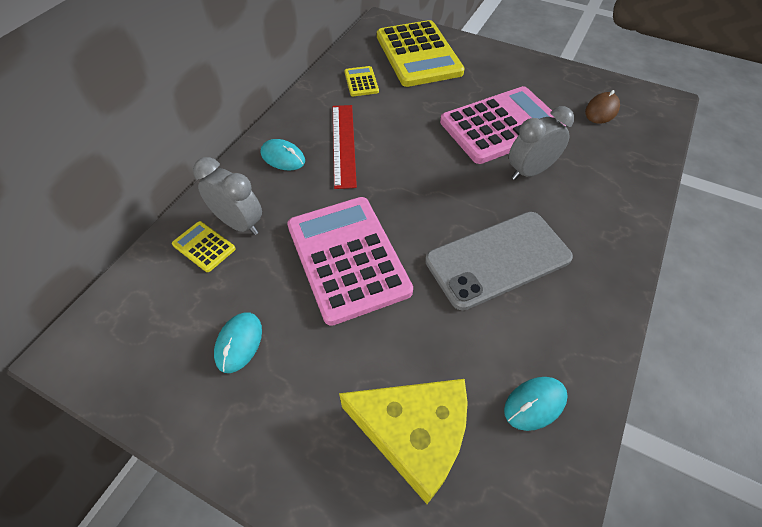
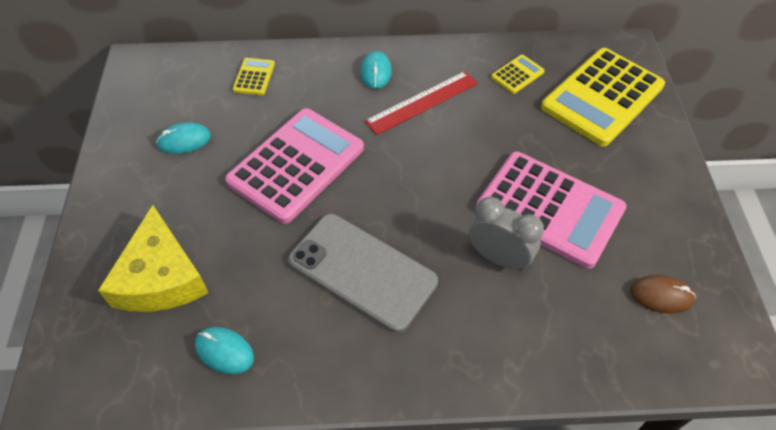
camera: 60 degrees right, 0 degrees up
(239, 223) = (288, 84): grey clock -> none

